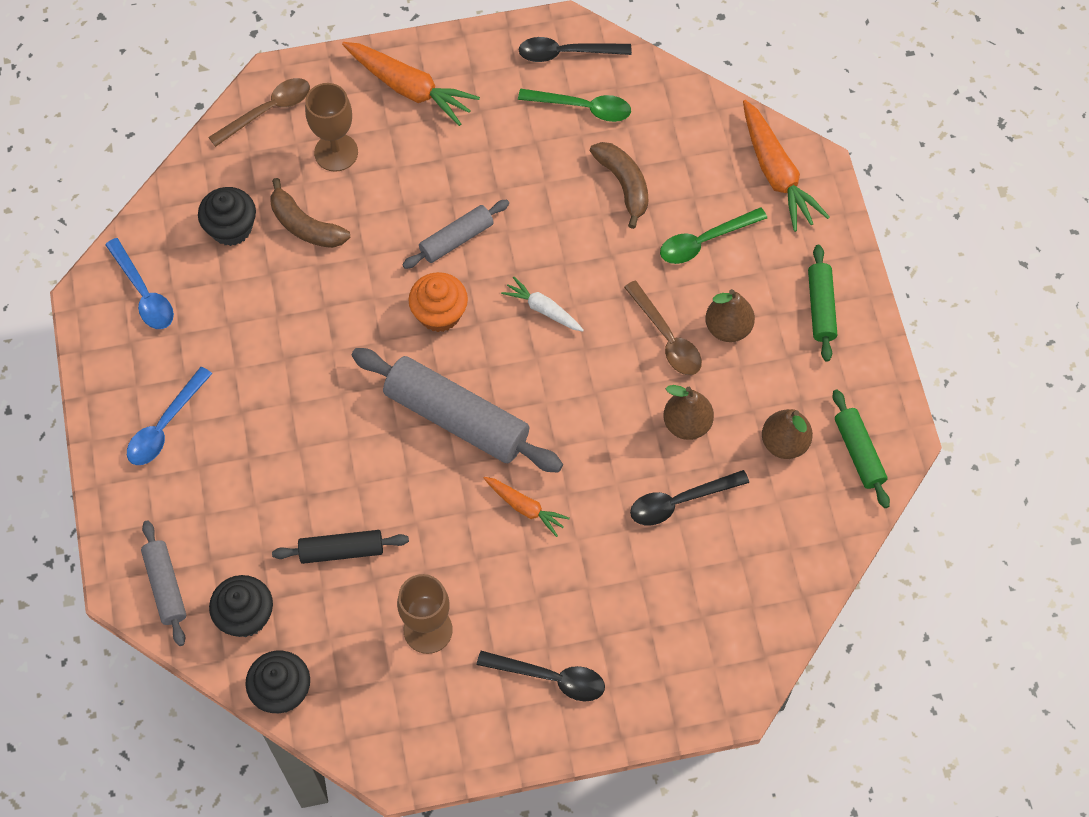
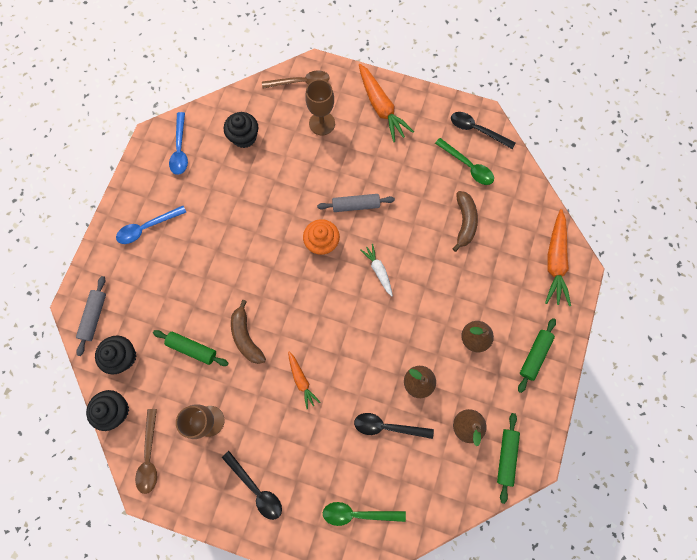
camera: 30 degrees right, 10 degrees up
(305, 226) = (282, 156): brown banana -> brown banana (246, 337)
(341, 550) = (192, 348): black rolling pin -> green rolling pin
(457, 418) = (296, 307): grey rolling pin -> none
(666, 337) = (436, 325): brown spoon -> brown spoon (149, 456)
(705, 241) = (490, 279): green spoon -> green spoon (357, 513)

